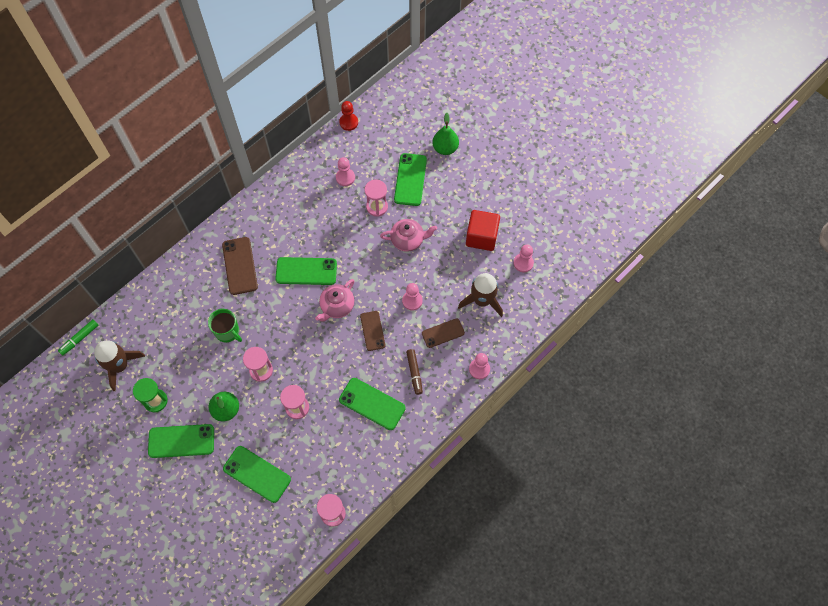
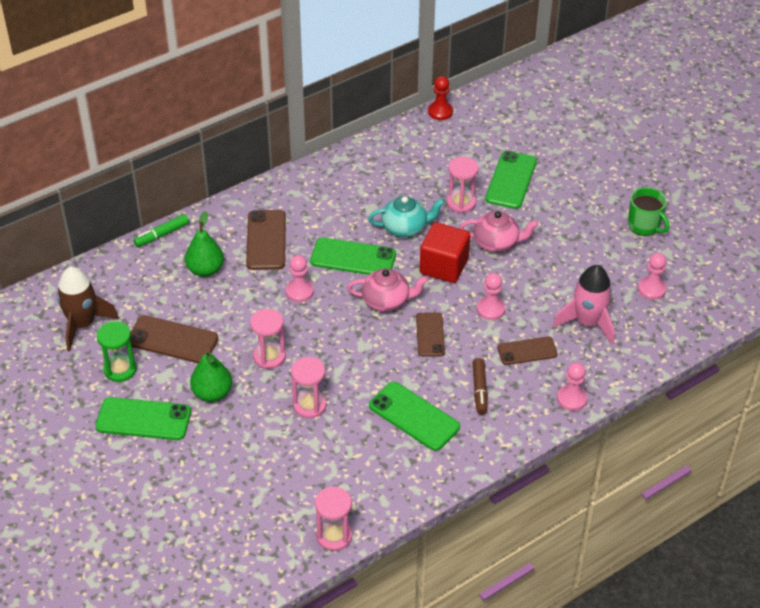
camera: 10 degrees right, 20 degrees down
(79, 339) = (38, 288): green marker -> green marker (162, 235)
(188, 368) = (172, 340): none -> brown phone
(227, 331) = (234, 308): green mug -> green mug (644, 226)
(257, 474) = (238, 472): green phone -> none
(337, 306) = (386, 301): pink teapot -> pink teapot turned 135 degrees counterclockwise
(340, 237) = (405, 228): none -> turquoise teapot
(345, 177) = (424, 167): pink pawn -> pink pawn (299, 291)
(445, 148) = (563, 154): green pear -> green pear (205, 270)
(481, 237) = (598, 253): red cube -> red cube (444, 266)
(482, 300) = (587, 322): brown rocket -> pink rocket

